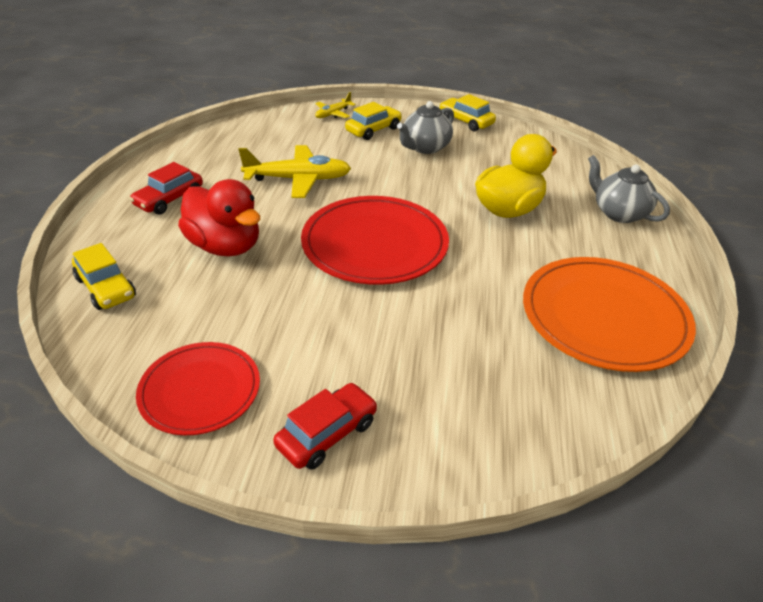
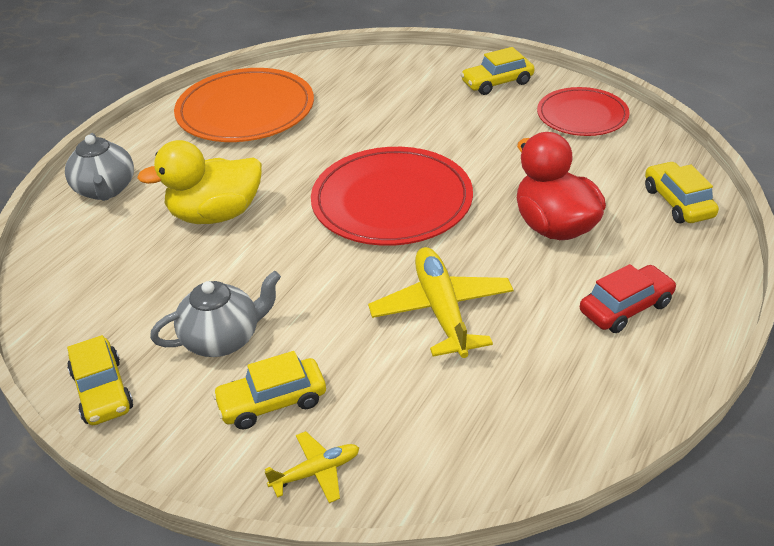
camera: 155 degrees left, 0 degrees up
(298, 179) = (441, 310): yellow plane -> yellow plane turned 60 degrees clockwise
(327, 434) = (497, 83): red car -> yellow car

